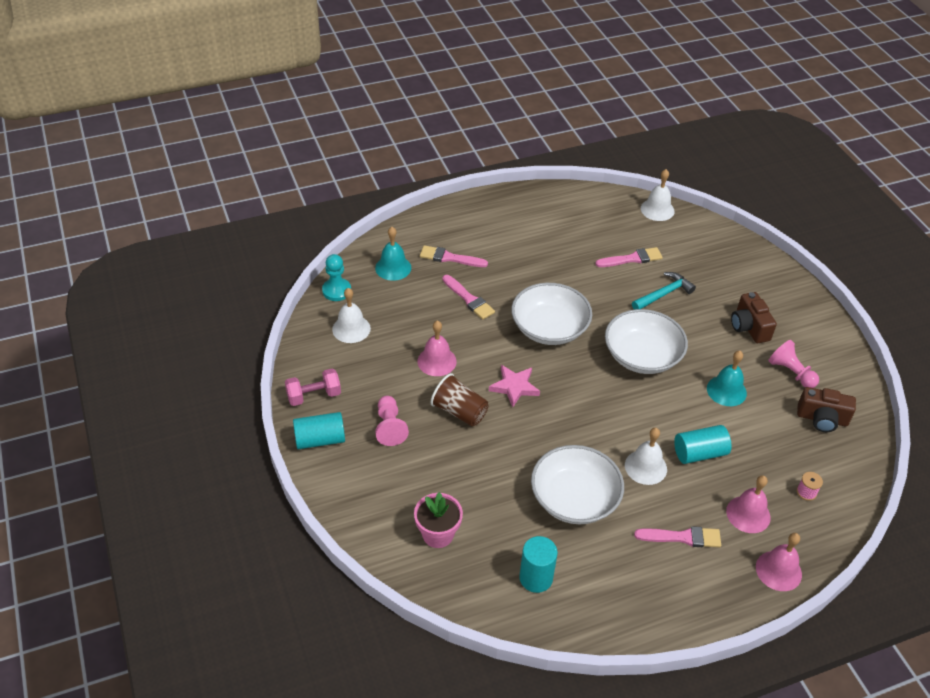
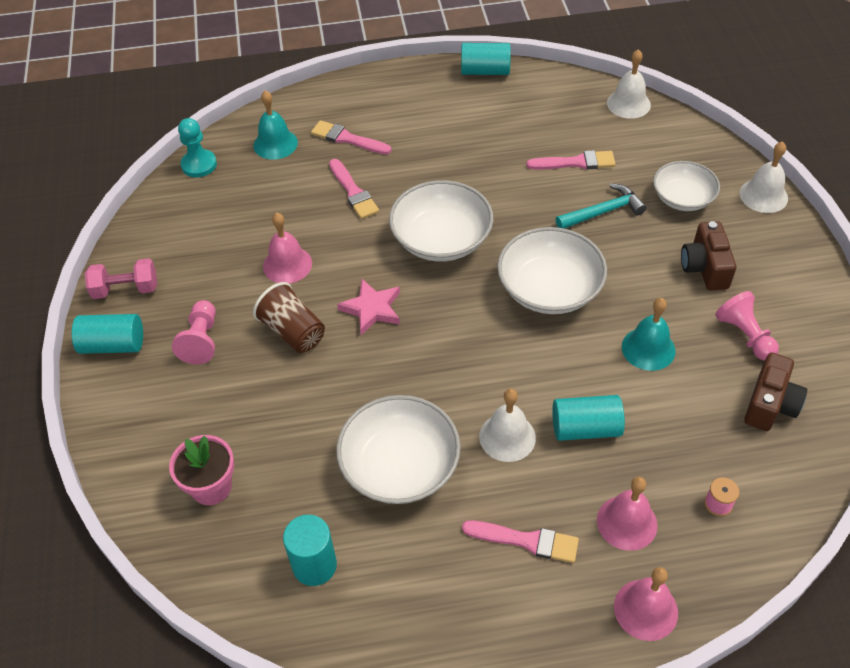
camera: 15 degrees right, 5 degrees up
(351, 329) = (199, 212): white bell -> white bell (763, 195)
(540, 194) = (485, 71): none -> turquoise cylinder
(718, 277) = (682, 198): none -> white bowl
(822, 419) = (770, 404): brown camera -> brown camera turned 90 degrees counterclockwise

